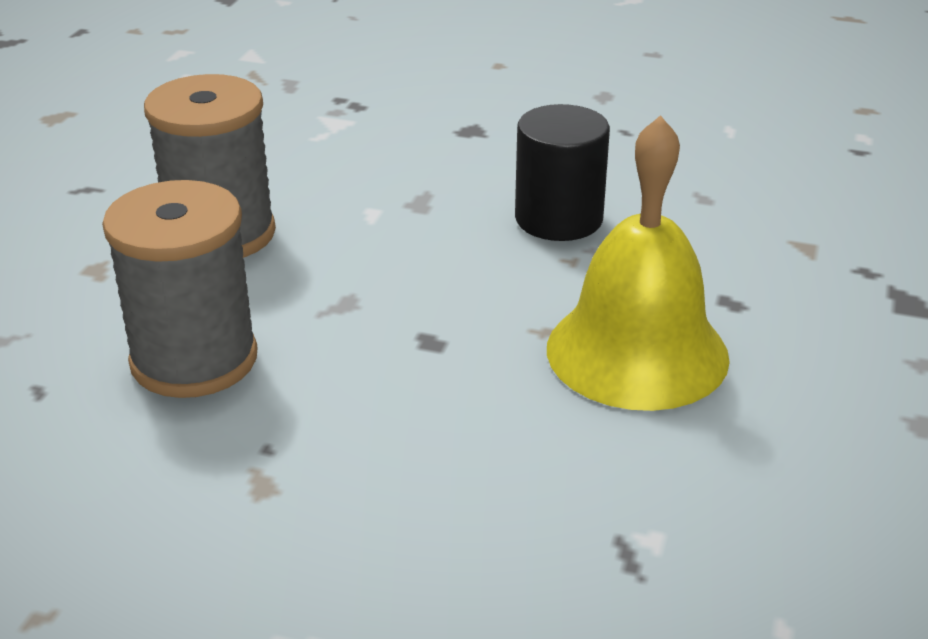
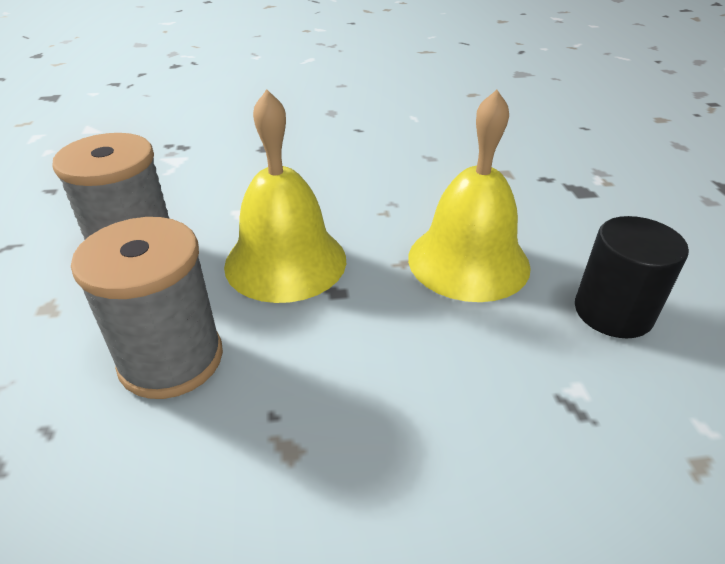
camera: 25 degrees left, 5 degrees up
(392, 288) = (285, 261): none -> yellow bell
(558, 219) = (359, 189): black cylinder -> black cylinder (613, 312)

